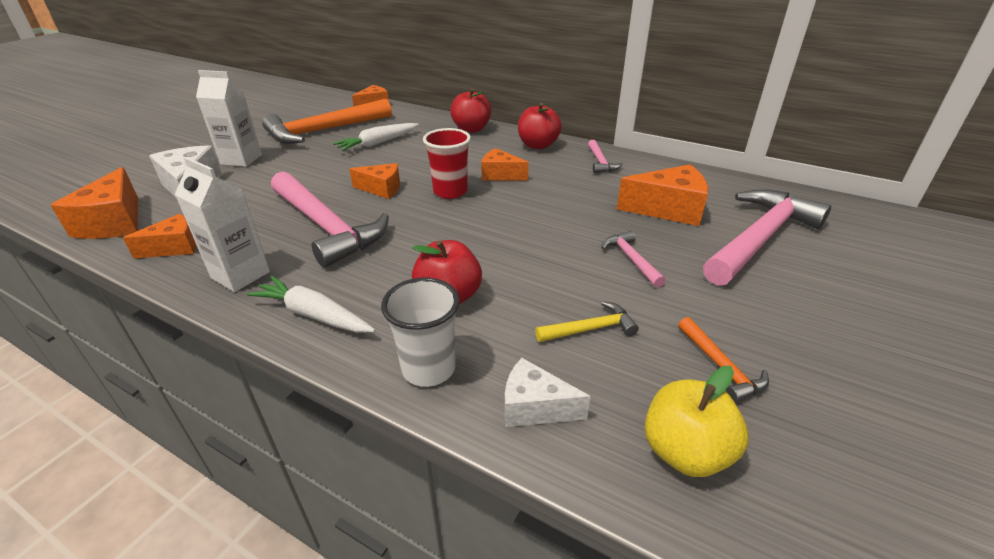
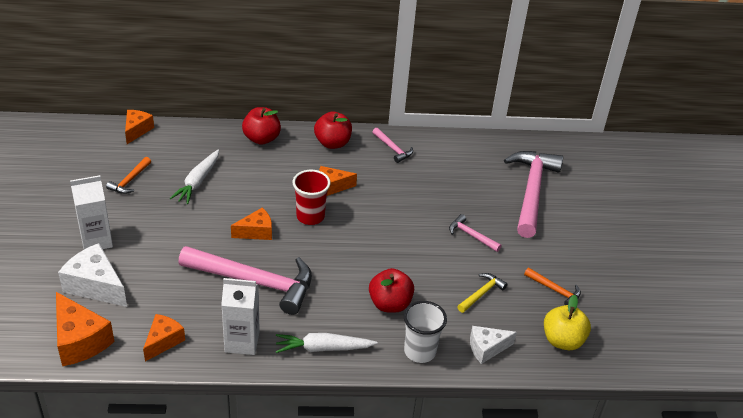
camera: 35 degrees left, 5 degrees up
(324, 130) = (130, 180): orange hammer -> orange hammer, size x0.45
(668, 209) = (467, 183): orange cheese -> none

